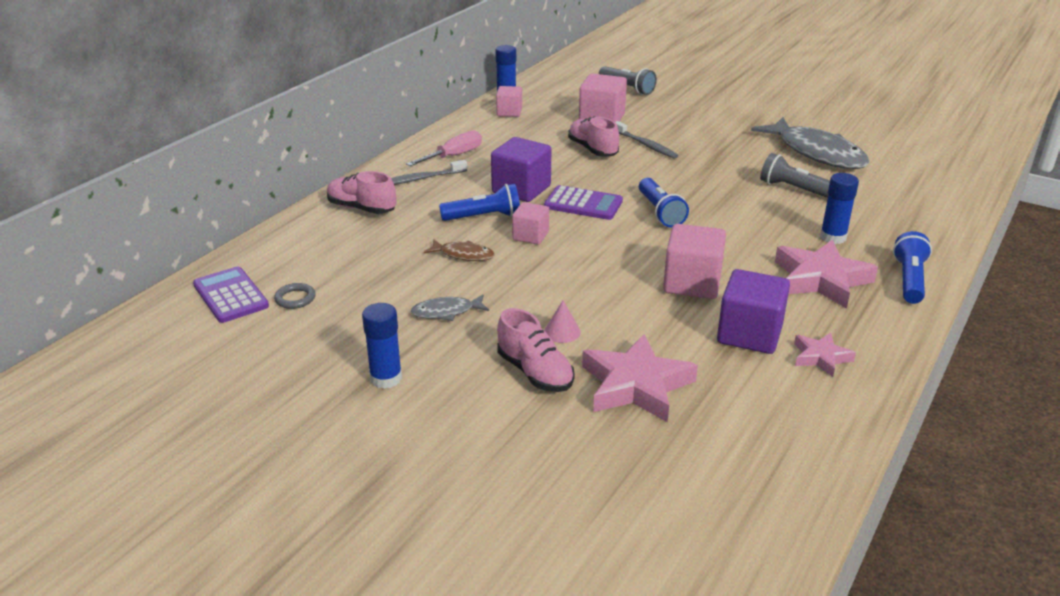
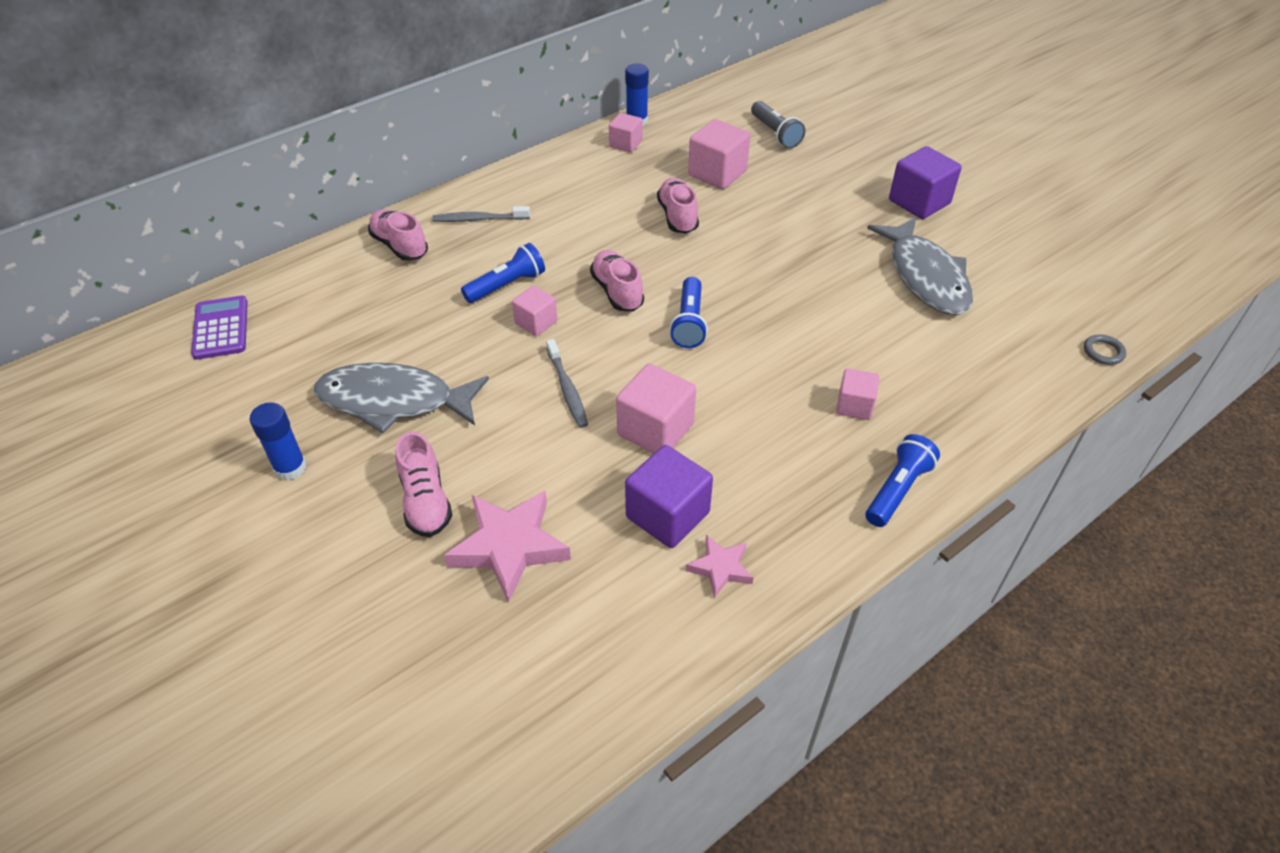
camera: 20 degrees right, 15 degrees up
(295, 298) = (272, 347): grey ring -> grey ring (1103, 352)
(446, 312) = (394, 401): grey fish -> grey fish, size x2.17
(453, 156) = (530, 195): pink screwdriver -> none
(463, 255) = (456, 331): brown fish -> none
(484, 217) = (507, 285): blue flashlight -> blue flashlight turned 45 degrees counterclockwise
(521, 189) = (568, 256): purple cube -> purple cube (919, 202)
(562, 332) = (484, 457): pink cone -> none
(583, 204) = (617, 291): purple calculator -> pink shoe
(645, 145) = (739, 222): grey toothbrush -> grey toothbrush (567, 389)
(795, 189) = (861, 325): grey flashlight -> none
(821, 279) = (797, 462): pink star -> none
(833, 237) = (854, 406): blue glue stick -> pink cube

